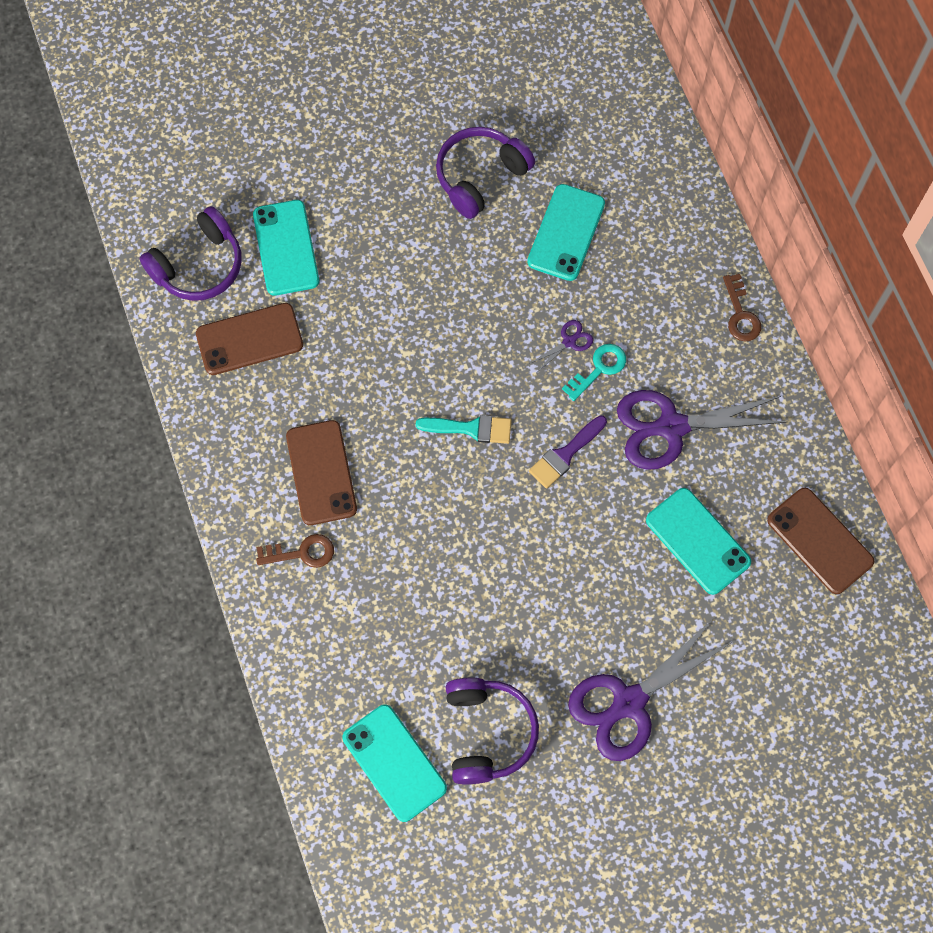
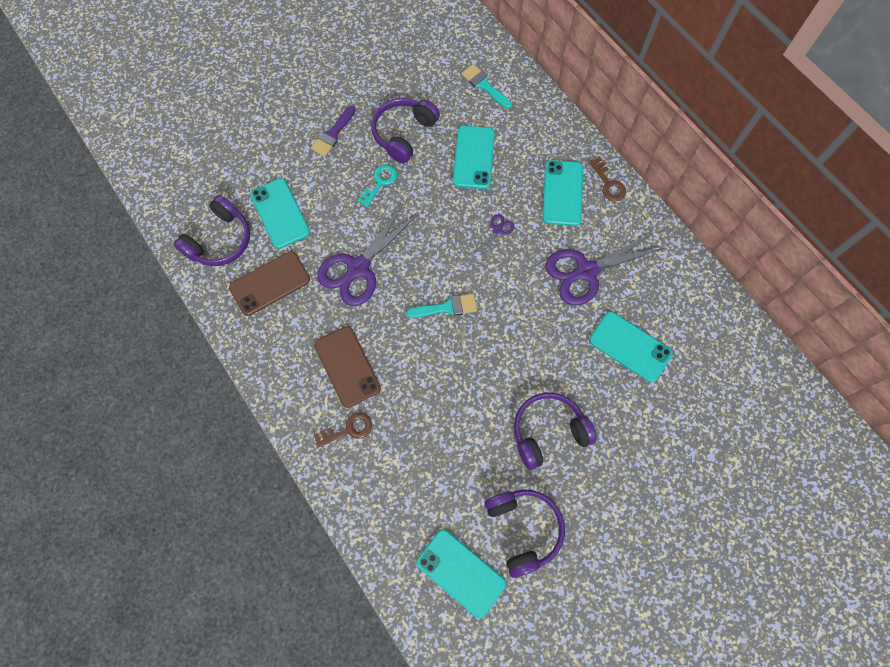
camera: 15 degrees left, 0 degrees up
(555, 622) = (548, 432): none -> purple headphones
(565, 454) = (518, 309): purple brush -> purple brush (333, 134)
(599, 369) = (524, 243): turquoise key -> turquoise key (380, 182)
(611, 132) = (484, 85): none -> turquoise brush
(628, 703) = (618, 478): purple scissors -> purple scissors (358, 268)
(673, 312) = (562, 193): none -> turquoise phone
(820, 541) = (713, 324): brown phone -> none

